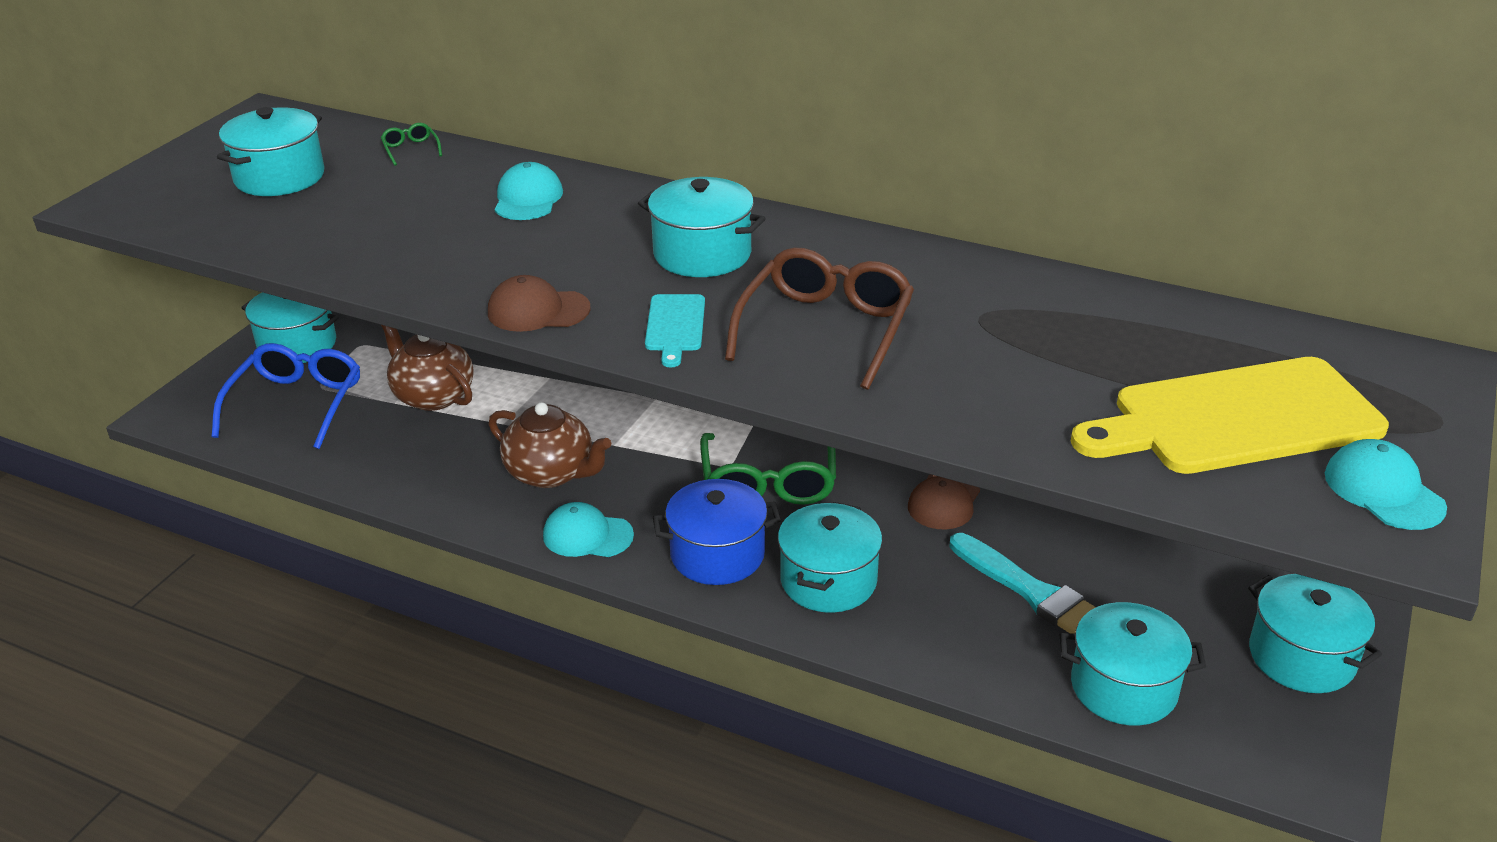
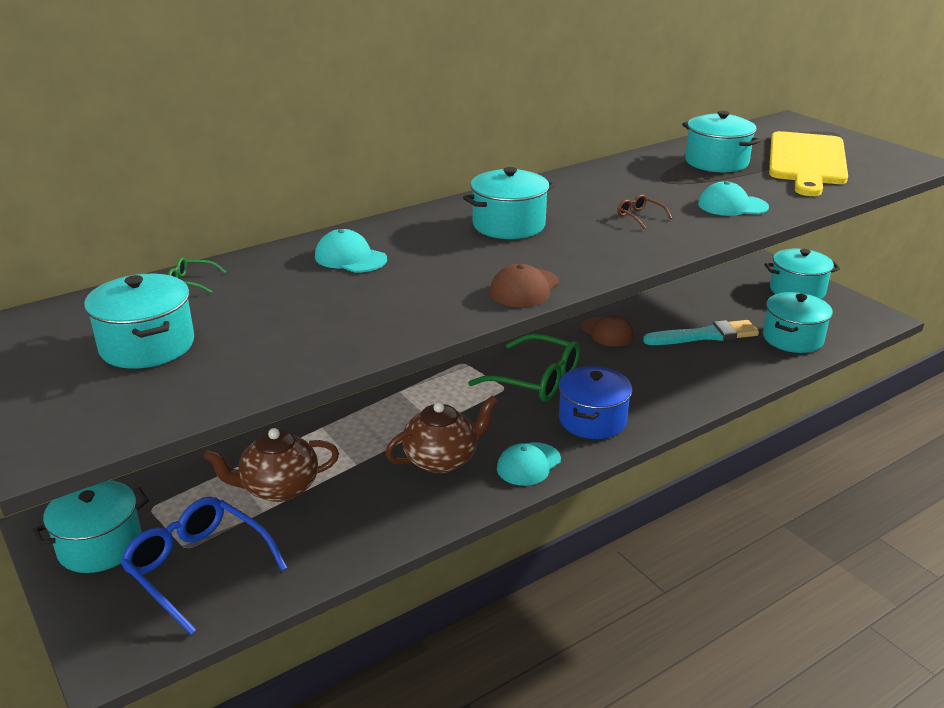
camera: 60 degrees left, 5 degrees down
(675, 326) = (593, 253): turquoise cutting board -> none
(825, 329) = (639, 216): brown glasses -> brown glasses, size x0.41
(828, 580) = (648, 390): turquoise pot -> turquoise pot (716, 162)
(1383, 491) = (882, 155): turquoise cap -> turquoise cap (732, 206)

